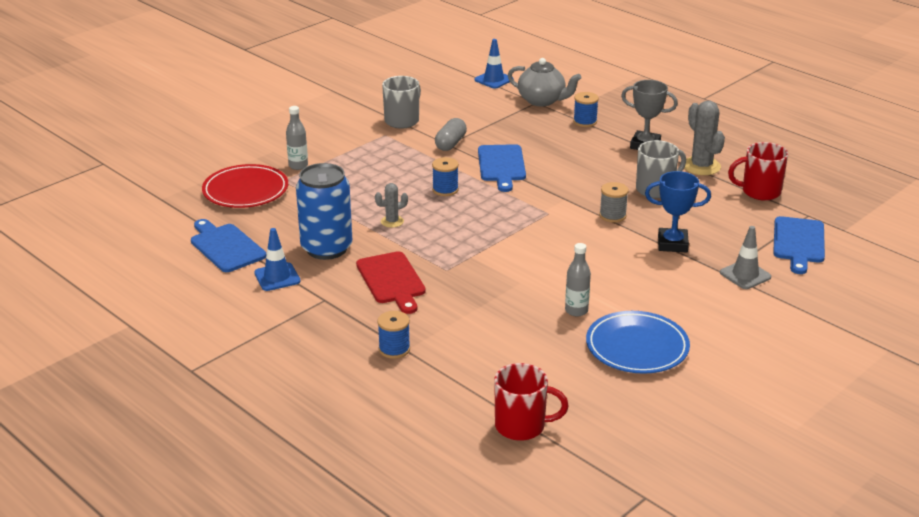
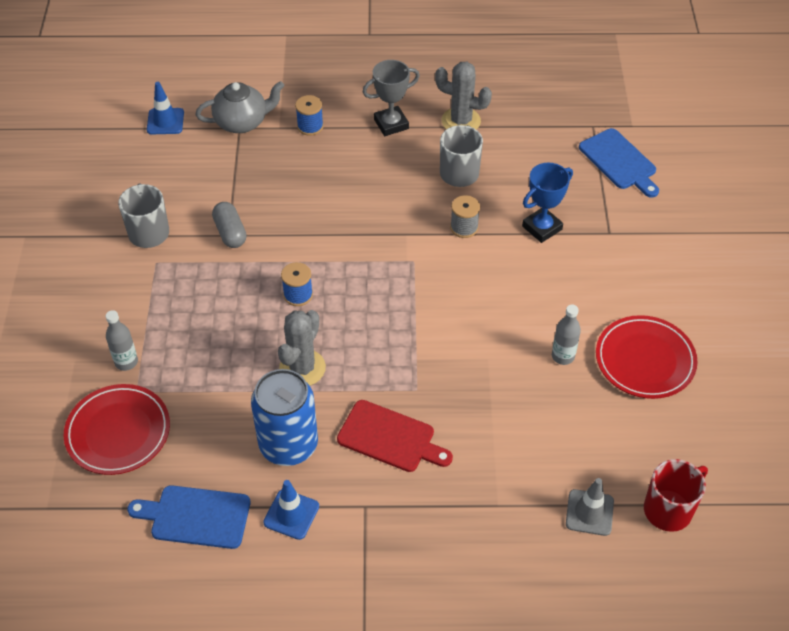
camera: 45 degrees left, 20 degrees up
(392, 221) = (302, 368): grey cactus -> grey cactus, size x1.76
(394, 349) = (488, 512): blue spool -> none
(501, 165) = (307, 230): blue cutting board -> none
(637, 347) = (645, 360): blue plate -> red plate
(745, 275) = (625, 224): grey traffic cone -> grey traffic cone (589, 512)
(759, 192) = (533, 122): red mug -> none

